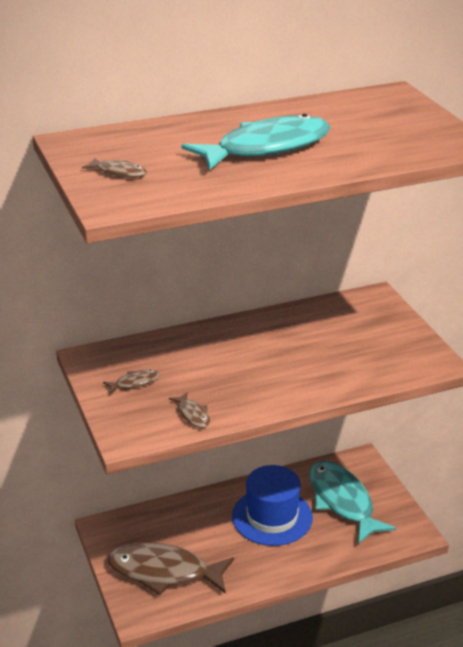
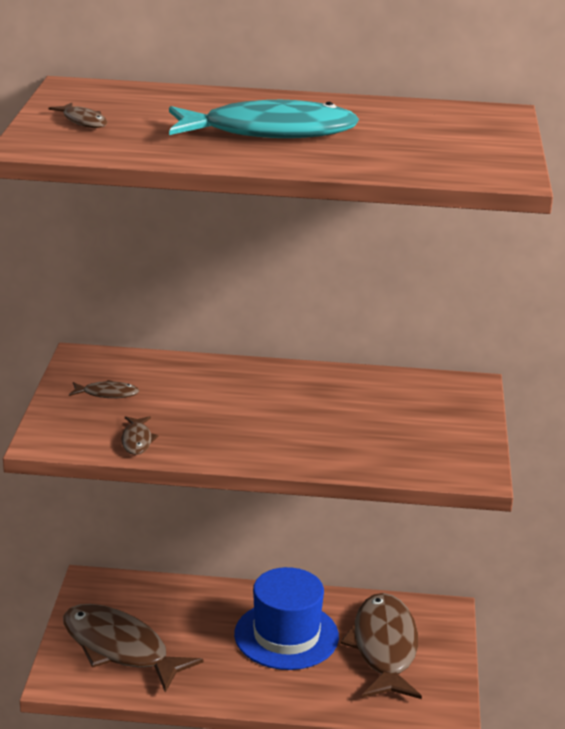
camera: 25 degrees right, 5 degrees down
(342, 501) = (384, 648): turquoise fish -> brown fish

